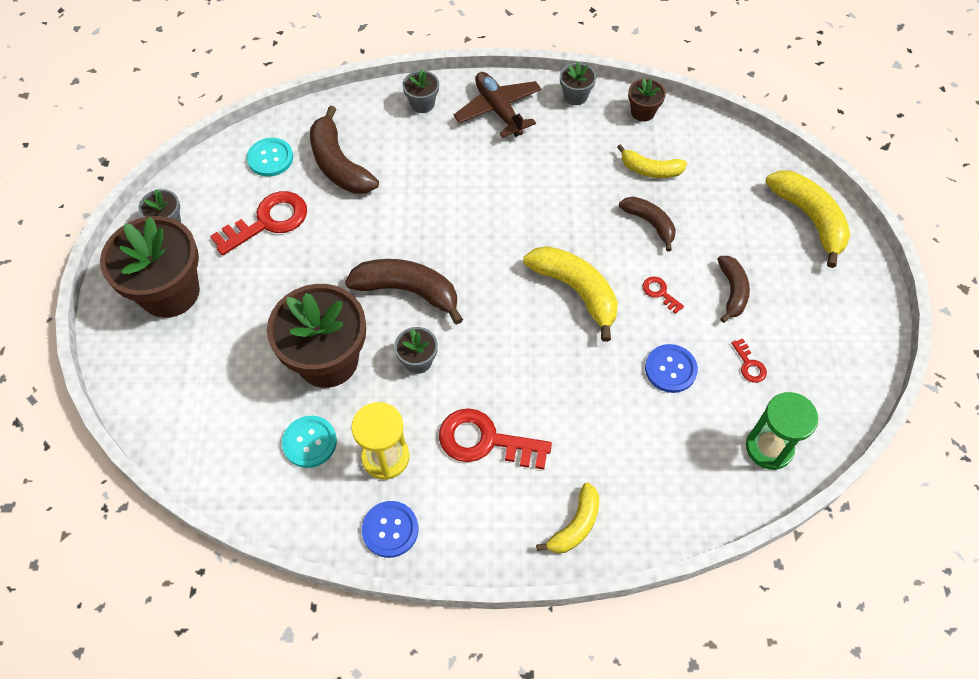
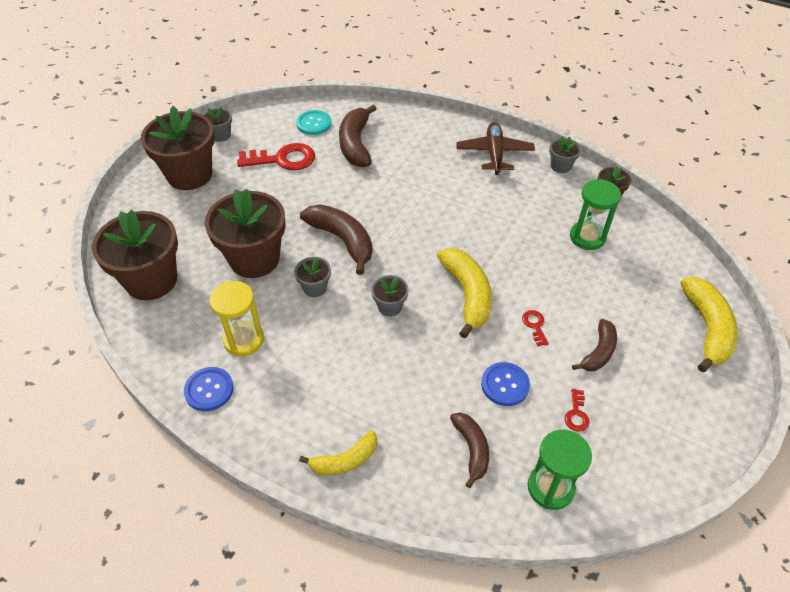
camera: 30 degrees right, 10 degrees down
(229, 443) = (151, 280): none -> brown flower pot
(309, 442) = (202, 305): turquoise button -> none
(422, 104) = (441, 130): grey flower pot -> grey flower pot (390, 306)
(485, 441) = (322, 364): red key -> none
(650, 170) = (587, 237): yellow banana -> green hourglass
(650, 223) = (561, 273): brown banana -> brown banana (471, 449)

